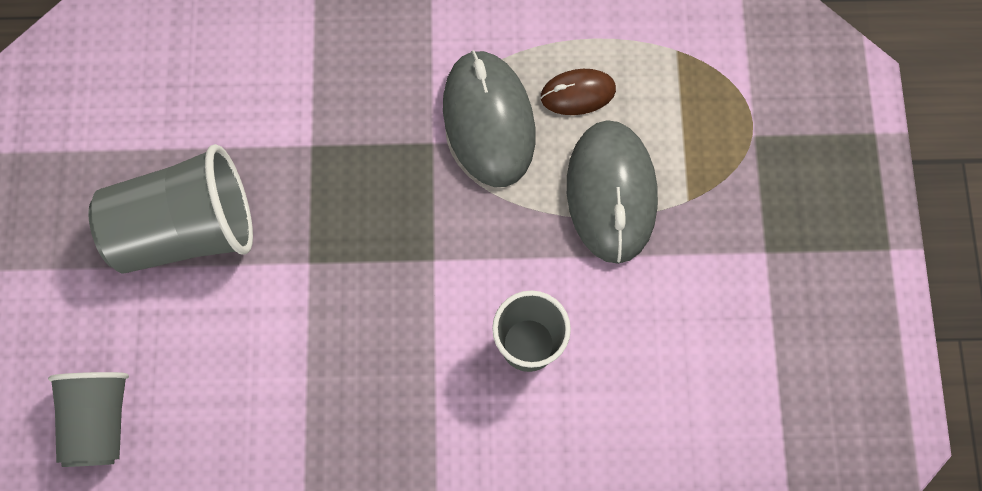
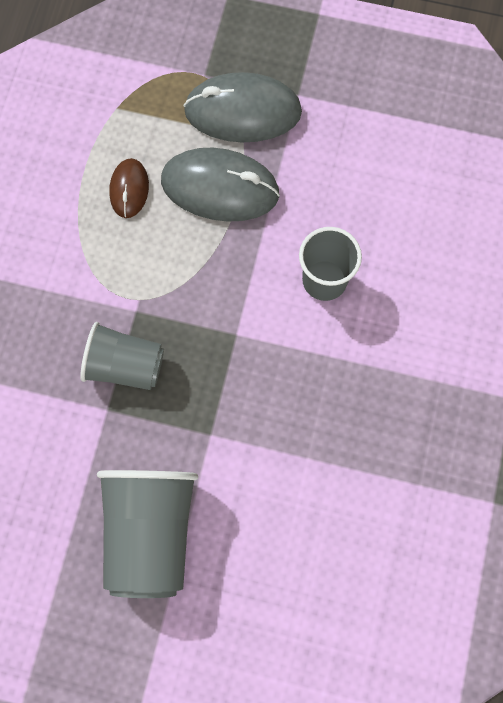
camera: 75 degrees left, 0 degrees up
(100, 420) = (300, 640): grey cup -> grey cup (125, 366)
(489, 120) = (130, 262): grey mouse -> grey mouse (243, 111)

